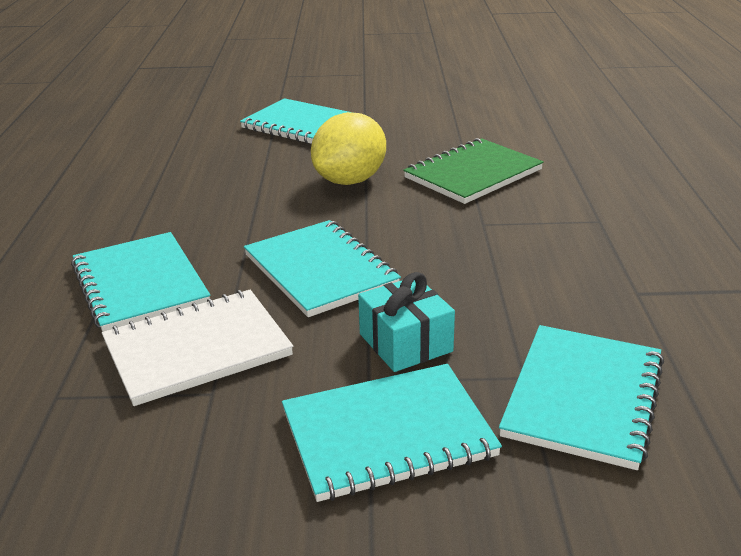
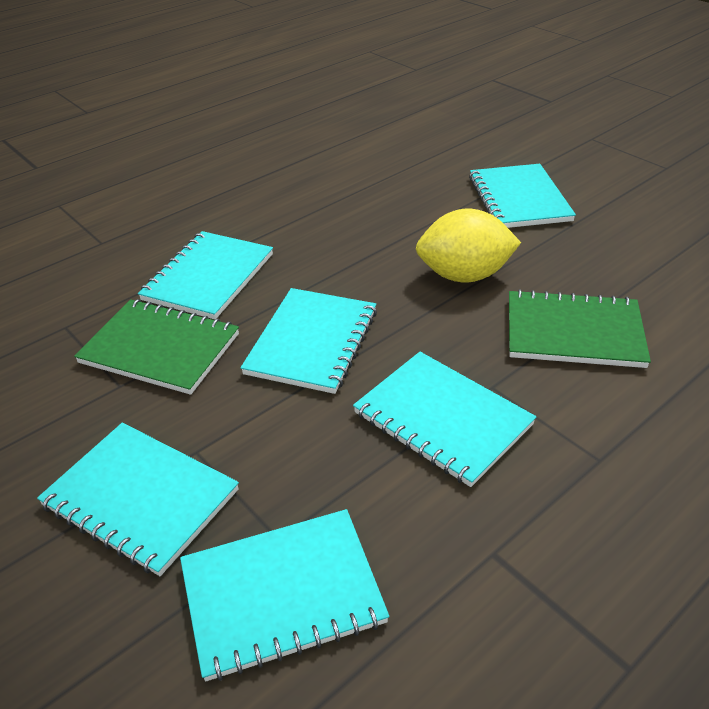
camera: 50 degrees right, 10 degrees up
(197, 349) = (160, 348): white notebook -> green notebook
(405, 342) = (261, 443): turquoise gift -> none
(489, 255) = (442, 419): none -> turquoise notebook

